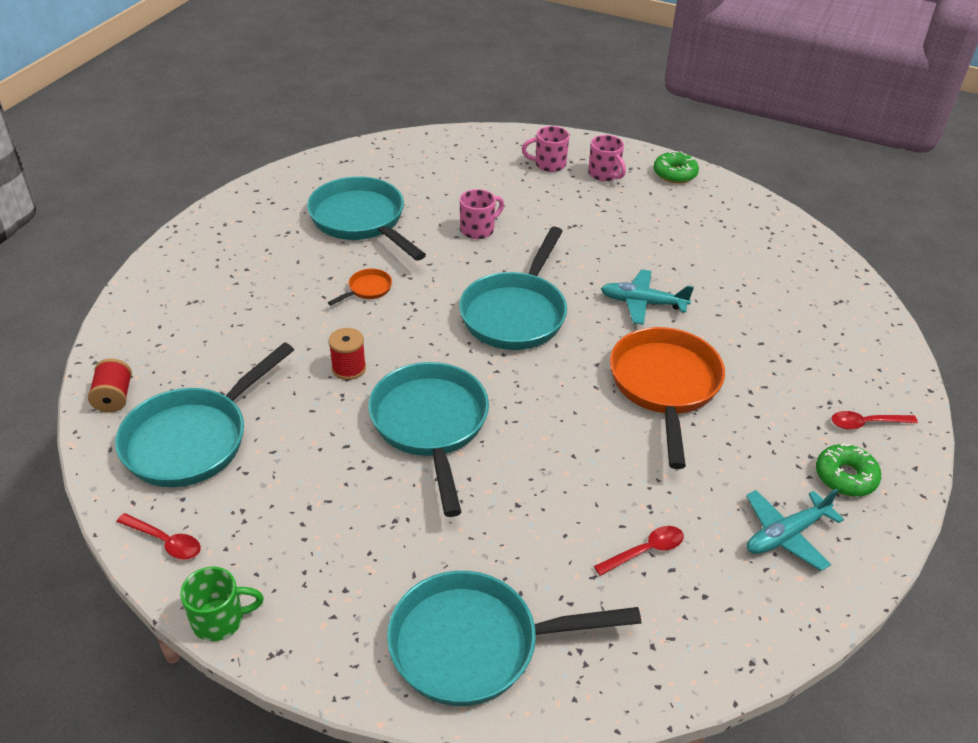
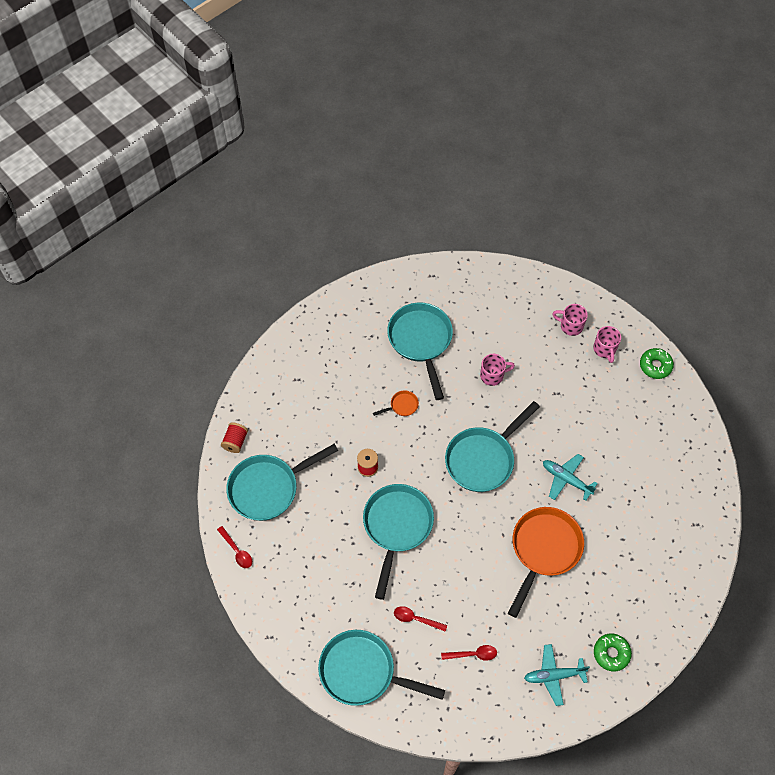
camera: 25 degrees right, 20 degrees up
(220, 620) = (250, 608): green mug -> none
(866, 423) = (648, 623): red spoon -> red spoon (416, 619)

